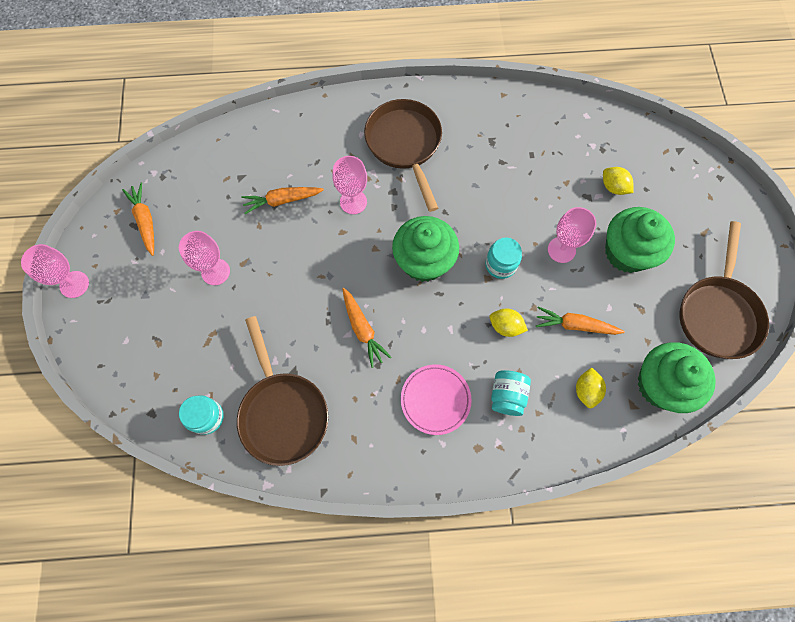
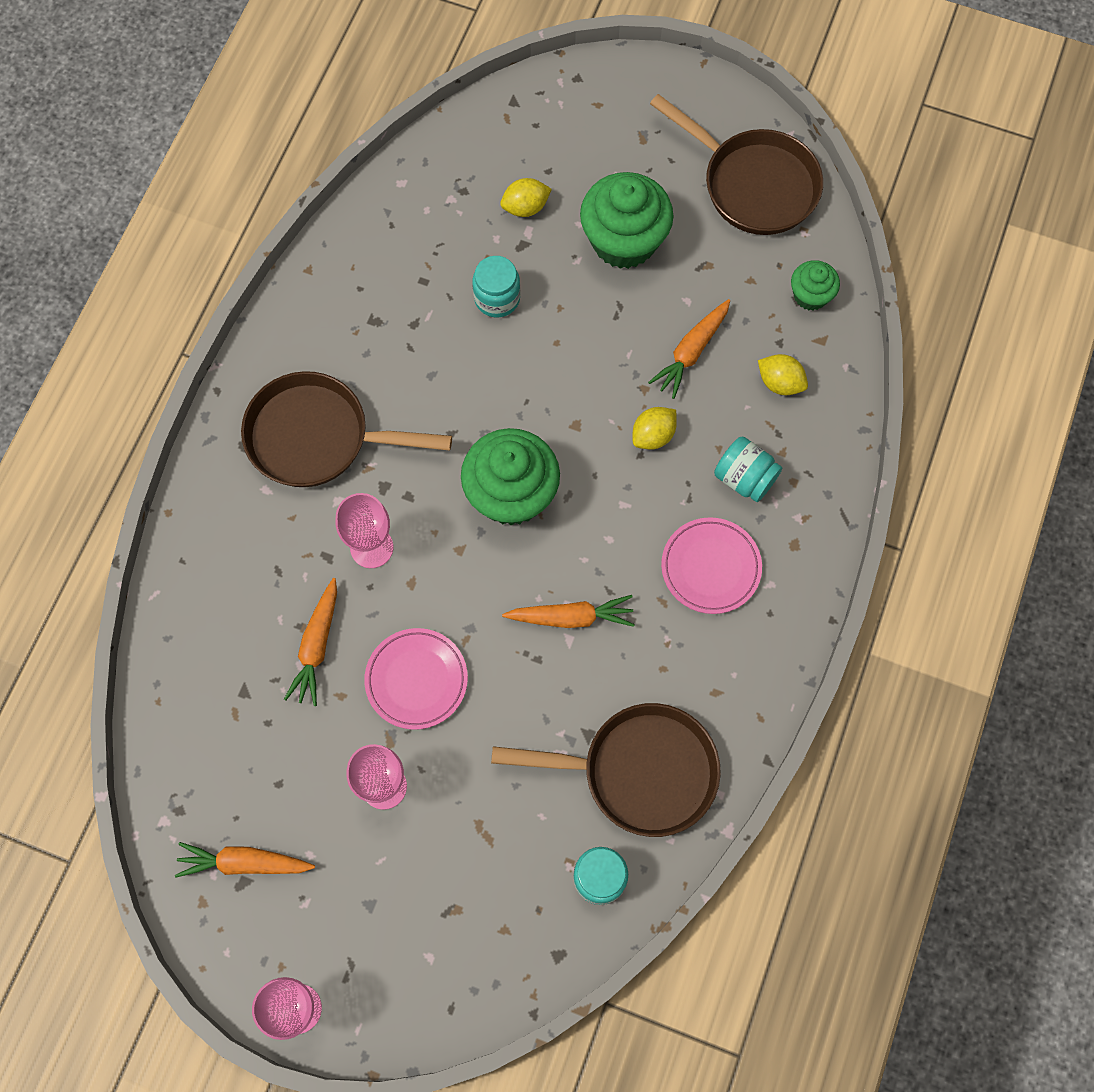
camera: 65 degrees left, 0 degrees up
(285, 261) = (416, 680): none -> pink plate
(500, 264) = (565, 399): turquoise jar -> turquoise jar (497, 298)
(561, 250) = (581, 315): pink goblet -> none
(661, 384) = (810, 295): green cupcake -> green cupcake, size x0.53

